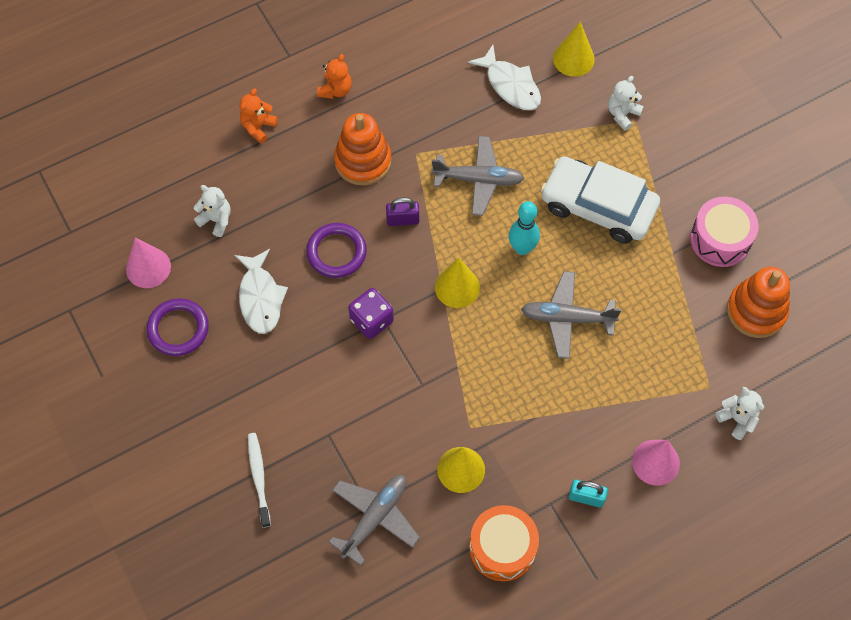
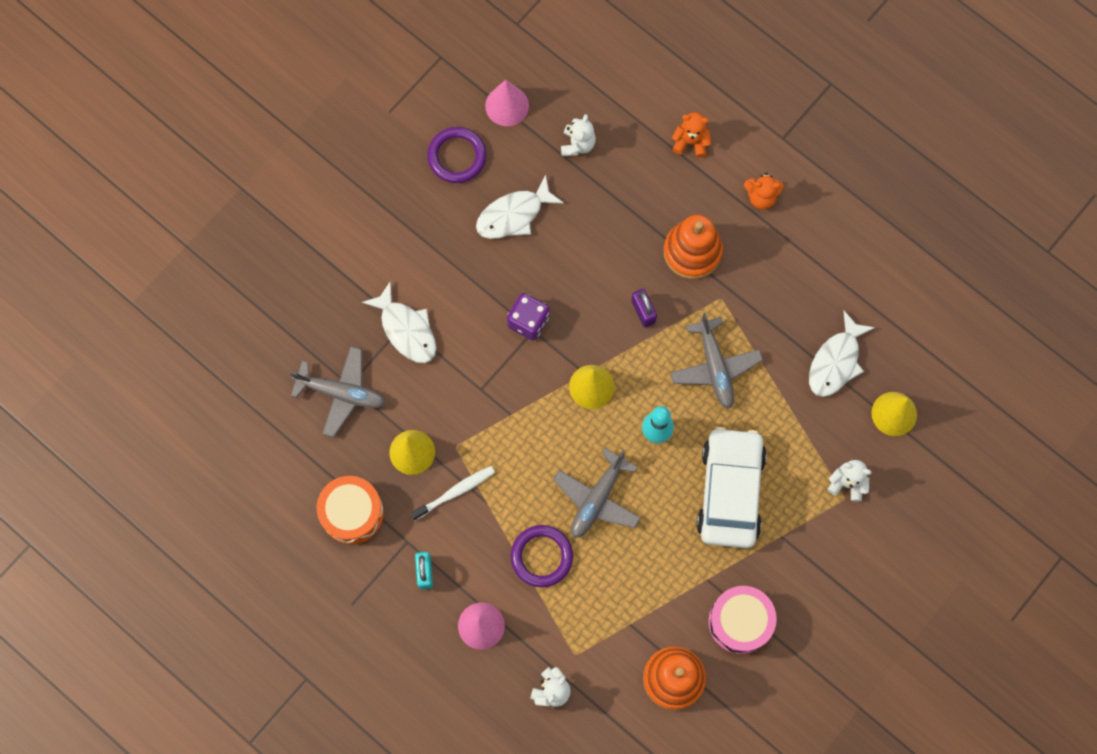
camera: 70 degrees right, 10 degrees up
(259, 478) = (343, 281): white toothbrush -> white toothbrush (455, 492)
(334, 434) = (406, 329): none -> white fish
(336, 252) = (585, 264): purple ring -> purple ring (541, 556)
(567, 318) = (597, 499): grey plane -> grey plane turned 135 degrees counterclockwise

